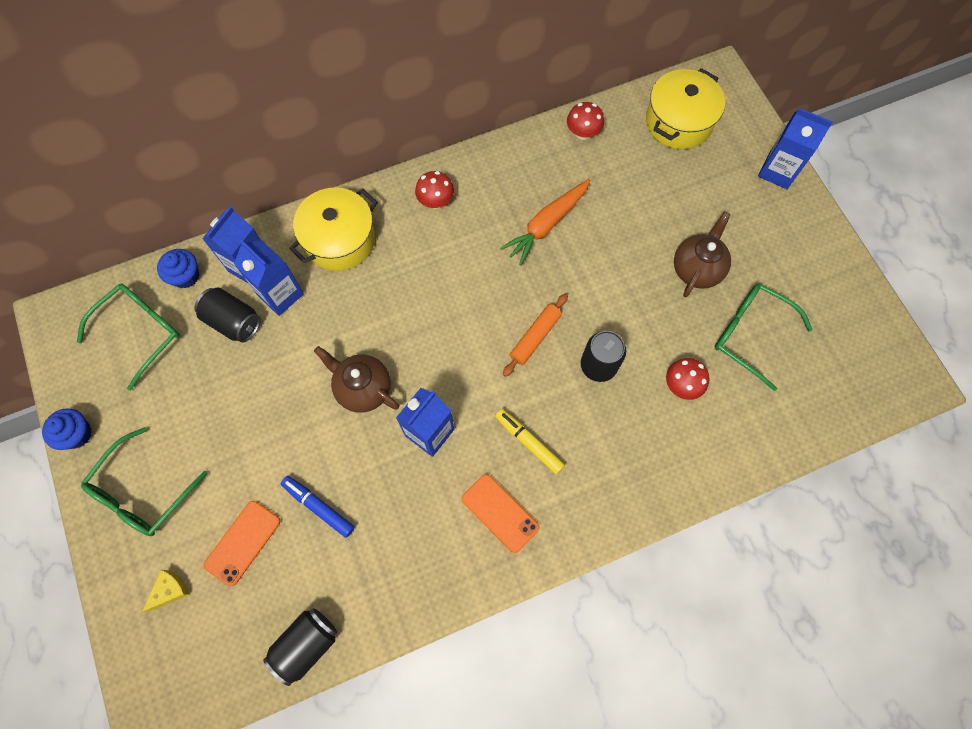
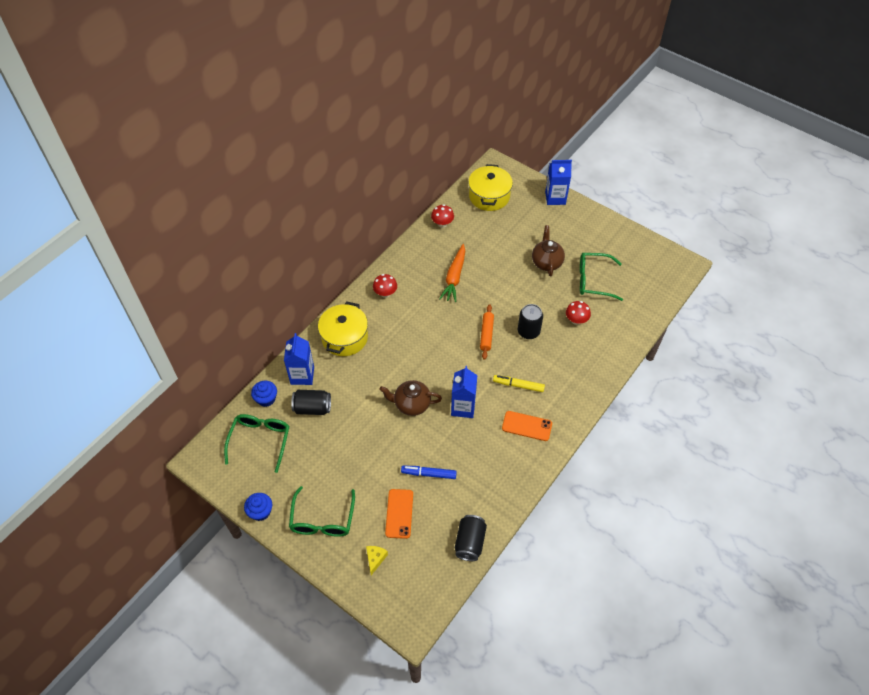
camera: 30 degrees left, 15 degrees down
(280, 294) = (330, 381): blue carton -> none

